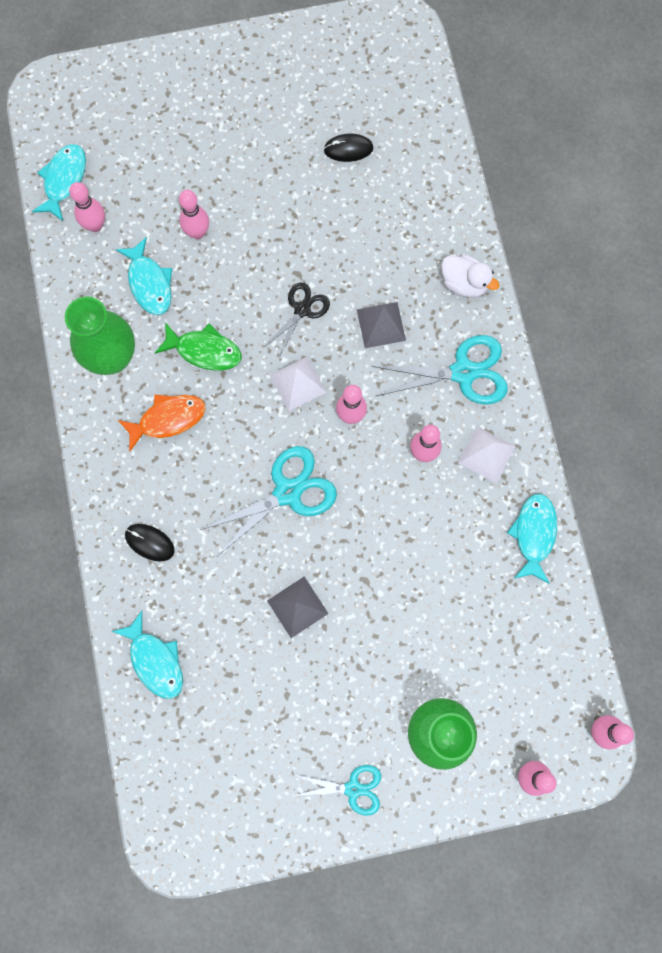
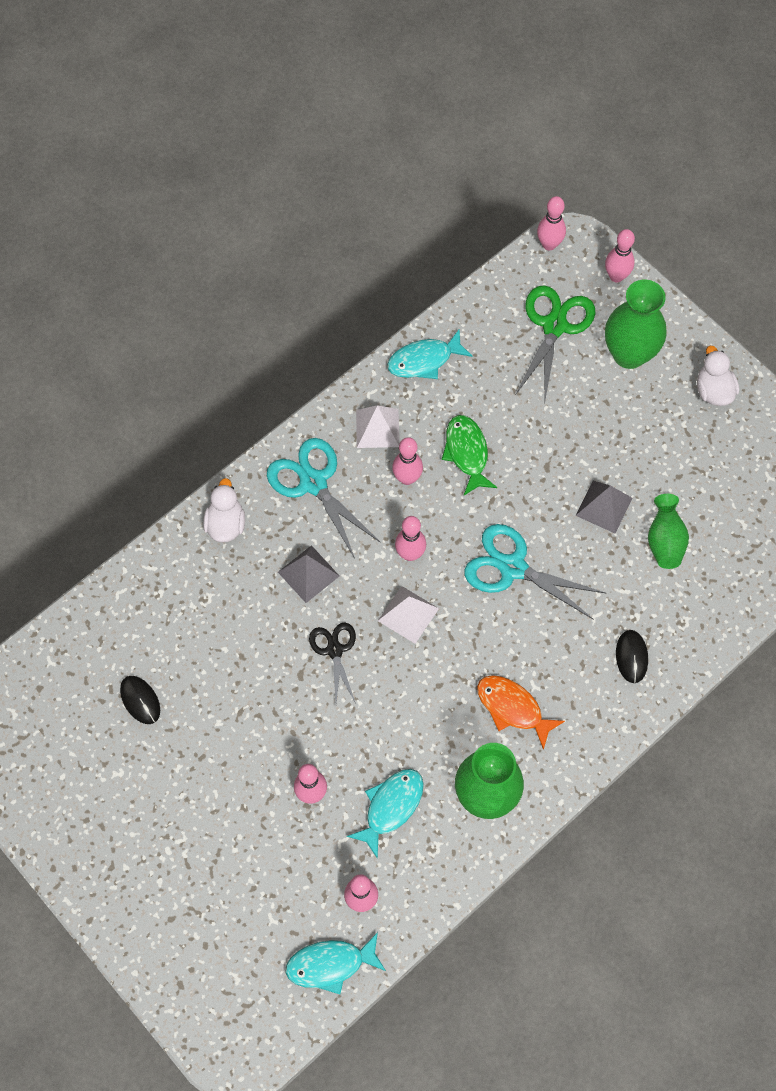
camera: 120 degrees left, 10 degrees down
(155, 660) = (724, 593): turquoise fish -> none
(204, 350) = (427, 715): green fish -> green fish (467, 453)
(233, 640) = (665, 540): none -> green vase
(302, 310) = (334, 650): black scissors -> black scissors turned 75 degrees clockwise
(353, 788) = (713, 391): turquoise scissors -> white duck
(506, 678) = (554, 326): none -> green scissors

